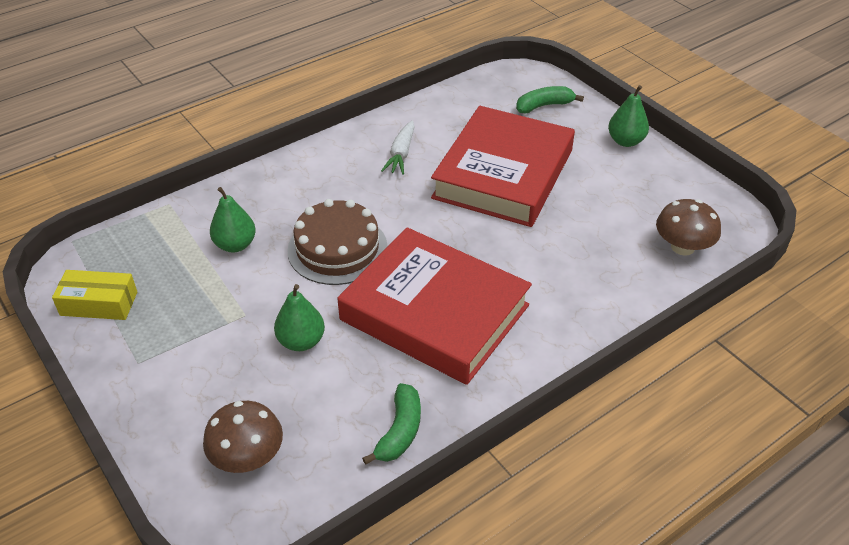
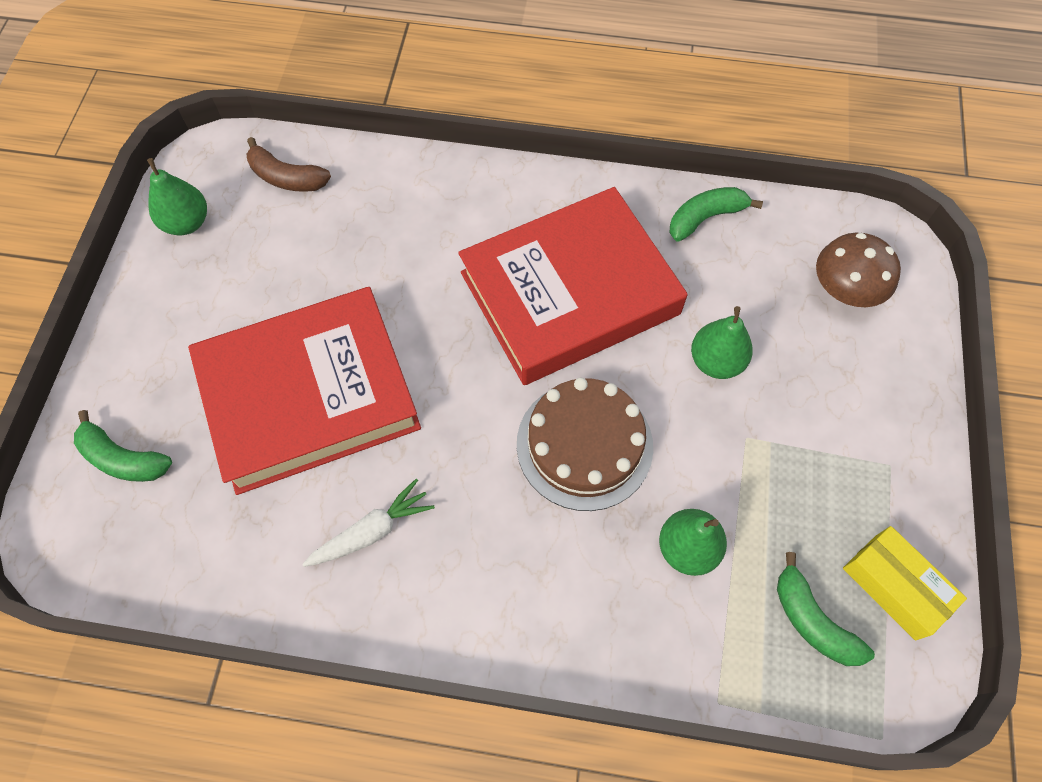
camera: 135 degrees left, 20 degrees up
(140, 260) = (812, 620): none -> green banana
(434, 312) = (569, 293): red book -> red book turned 75 degrees clockwise
(625, 141) = (135, 326): green pear -> green pear (187, 223)
(682, 247) = (286, 177): brown mushroom -> brown banana

